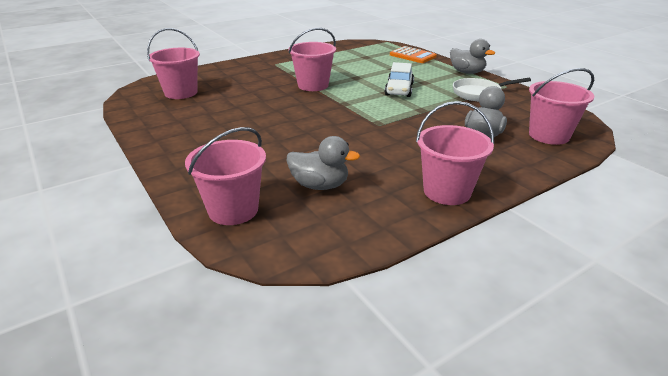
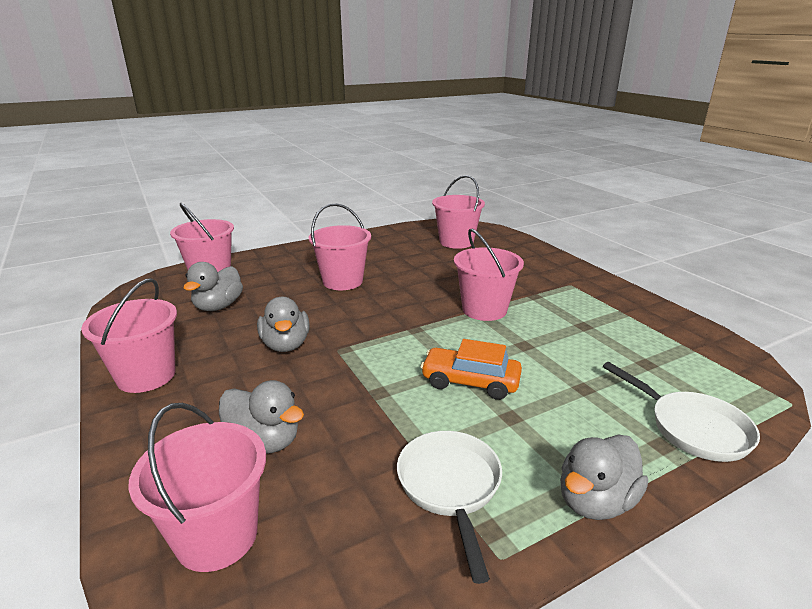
camera: 95 degrees right, 5 degrees down
(263, 133) = (342, 281): none -> pink bucket
(379, 143) = (286, 345): none -> grey duck
(399, 89) = (470, 382): white car -> orange car
(412, 56) = (692, 428): orange calculator -> white pan

